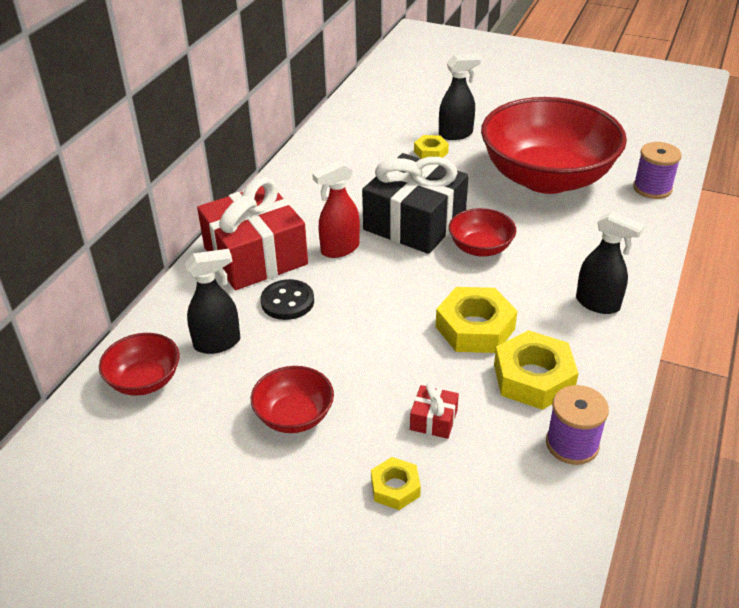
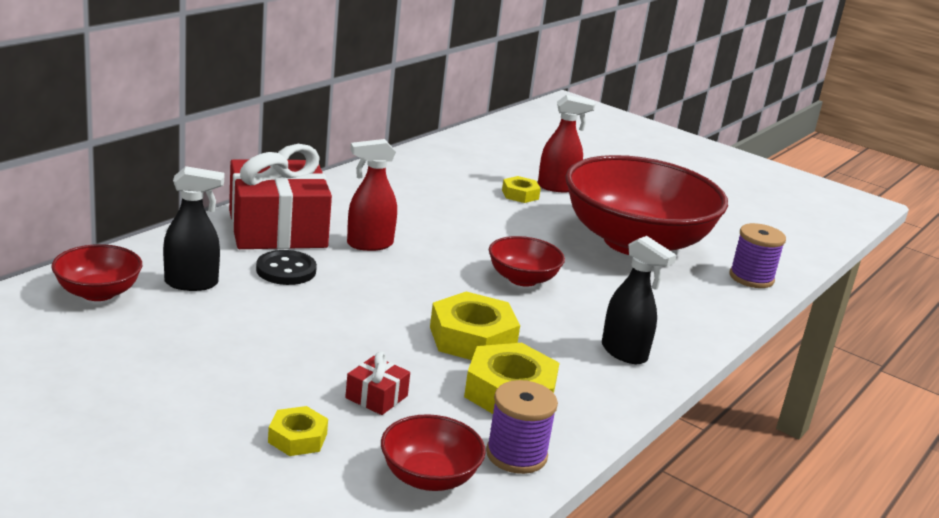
camera: 10 degrees right, 15 degrees down
(294, 416) = (230, 357): red bowl -> red bowl (429, 477)
(414, 222) = (464, 243): black gift -> none
(456, 134) = (557, 187): black spray bottle -> red spray bottle

